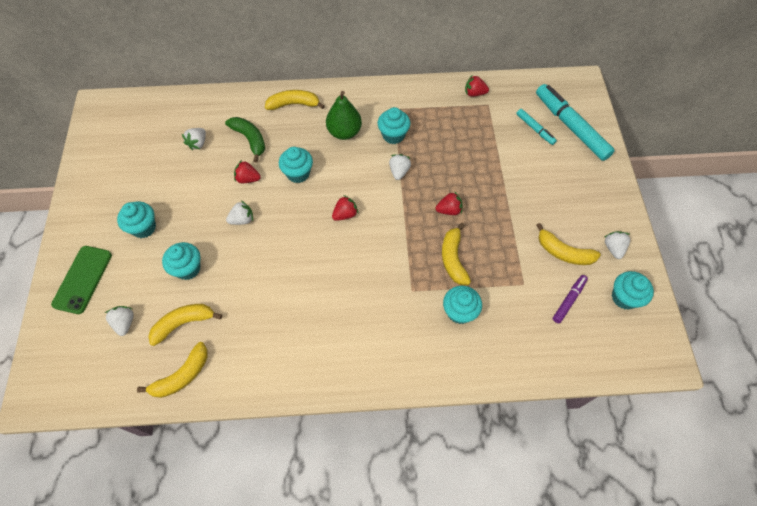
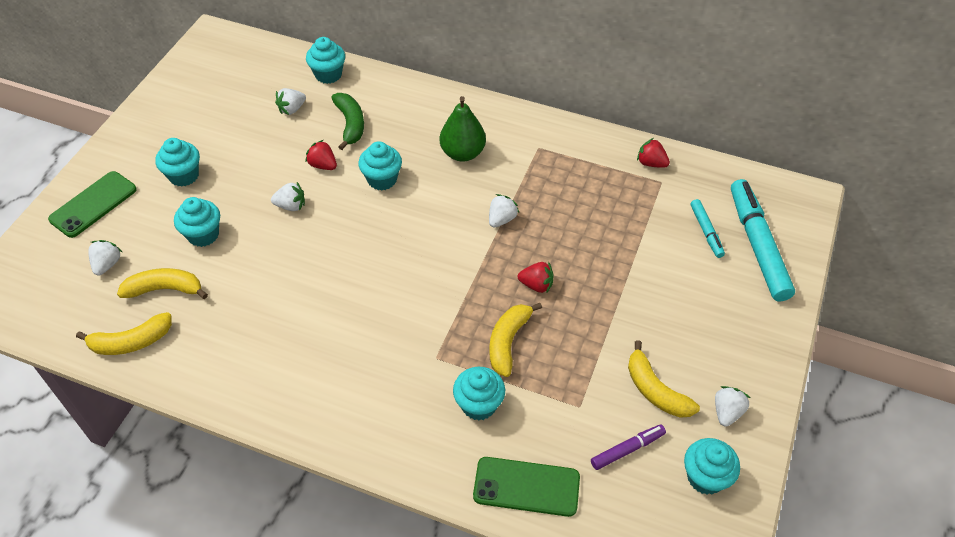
camera: 25 degrees right, 10 degrees down
(294, 104) = (422, 103): yellow banana -> none
(345, 214) = (409, 243): red strawberry -> none
(393, 135) = (519, 176): turquoise cupcake -> turquoise cupcake (328, 74)
(521, 355) = (526, 487): none -> green phone

